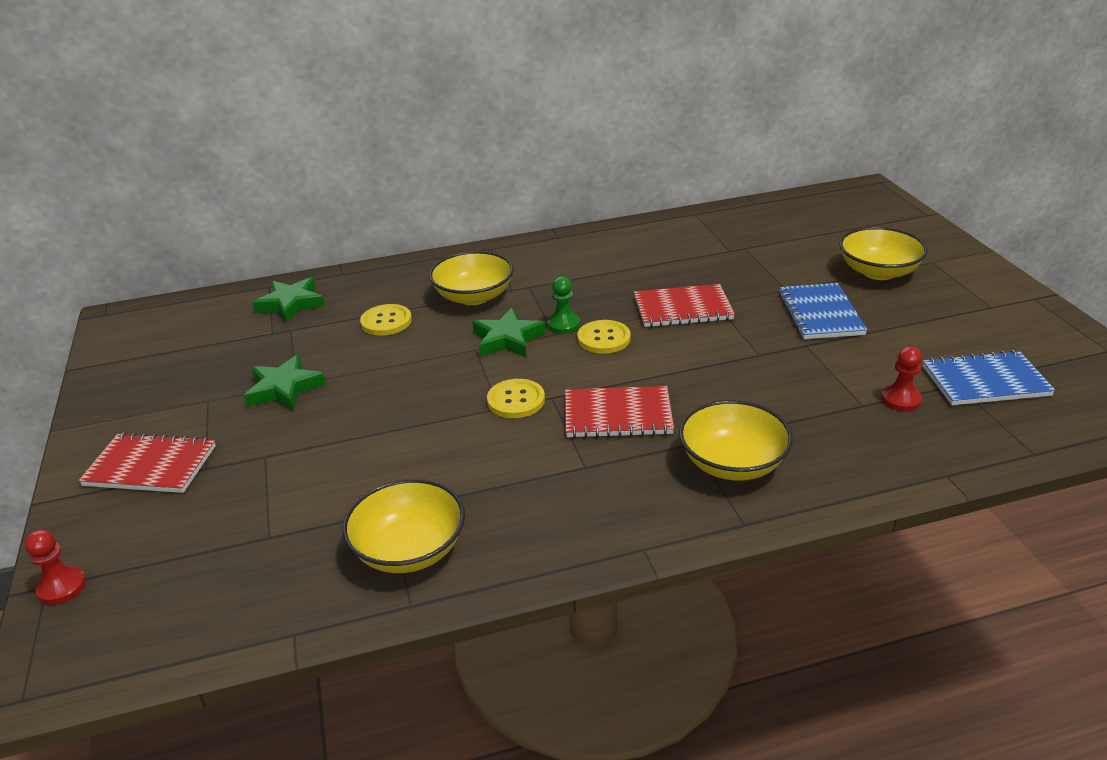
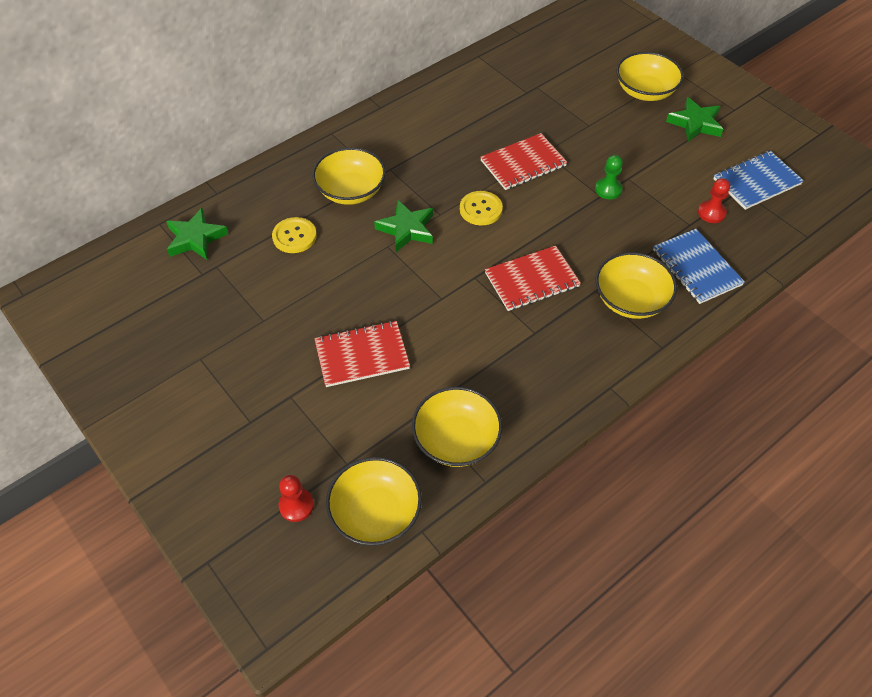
camera: 25 degrees left, 20 degrees up
(62, 587) = (220, 557): red pawn -> red pawn (296, 505)
(150, 466) = (203, 434): red notebook -> red notebook (362, 355)
(257, 597) = (375, 513): none -> yellow bowl
(284, 388) = (257, 328): green star -> green star (695, 123)
(516, 400) = (450, 287): yellow button -> none
(563, 324) = (441, 203): green pawn -> green pawn (608, 189)
(820, 313) = (624, 144): blue notebook -> blue notebook (696, 267)

